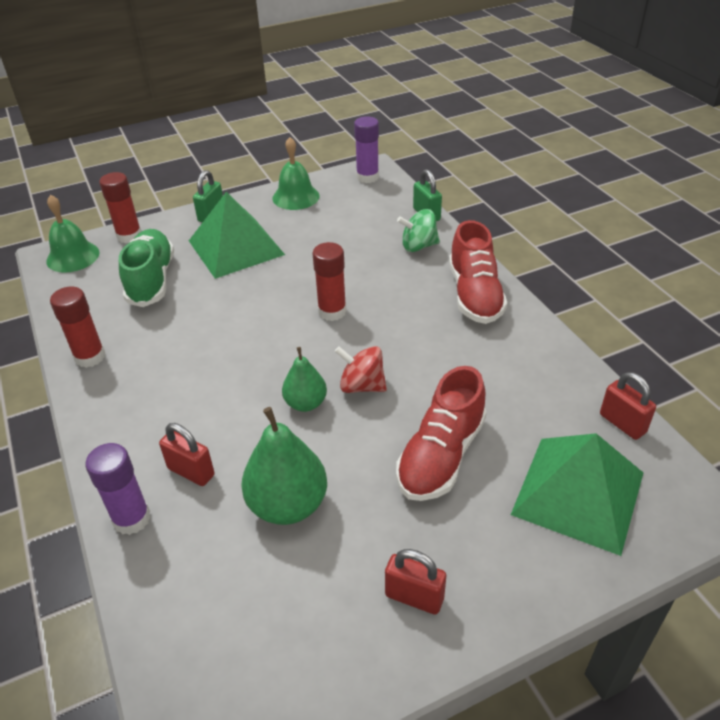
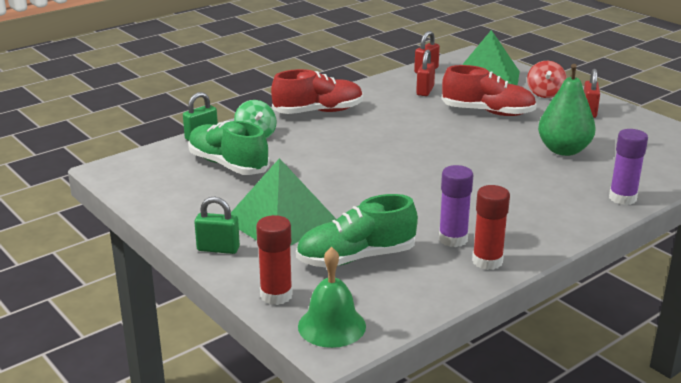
camera: 105 degrees left, 15 degrees down
(191, 472) = (567, 186): red padlock -> red padlock (425, 91)
(295, 197) = (173, 204): green bell -> none
(306, 403) = (474, 157): green pear -> none
(332, 311) = (364, 160): red glue stick -> none
(357, 226) = (228, 165): none -> green shoe
(362, 386) = (443, 140): red spinning top -> red spinning top (545, 93)
(367, 177) = (128, 170): purple glue stick -> purple glue stick (453, 239)

